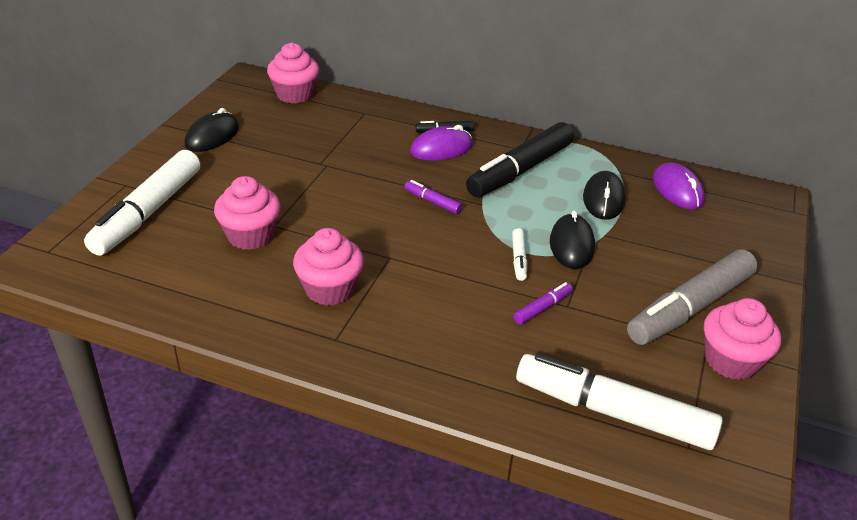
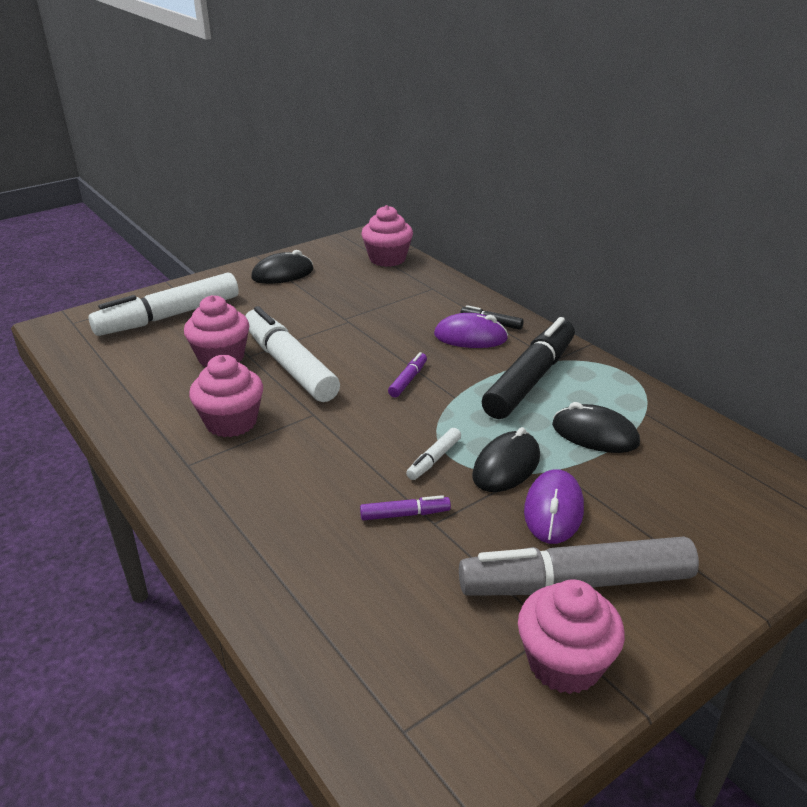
camera: 35 degrees right, 5 degrees down
(432, 202) = (408, 380): purple marker -> purple marker turned 45 degrees clockwise
(520, 170) = (530, 379): black marker -> black marker turned 135 degrees clockwise
(603, 199) = (595, 434): black mouse -> black mouse turned 75 degrees clockwise
(612, 412) = (360, 650): white marker -> white marker (289, 365)
(677, 190) = (700, 454): purple mouse -> purple mouse (553, 510)

